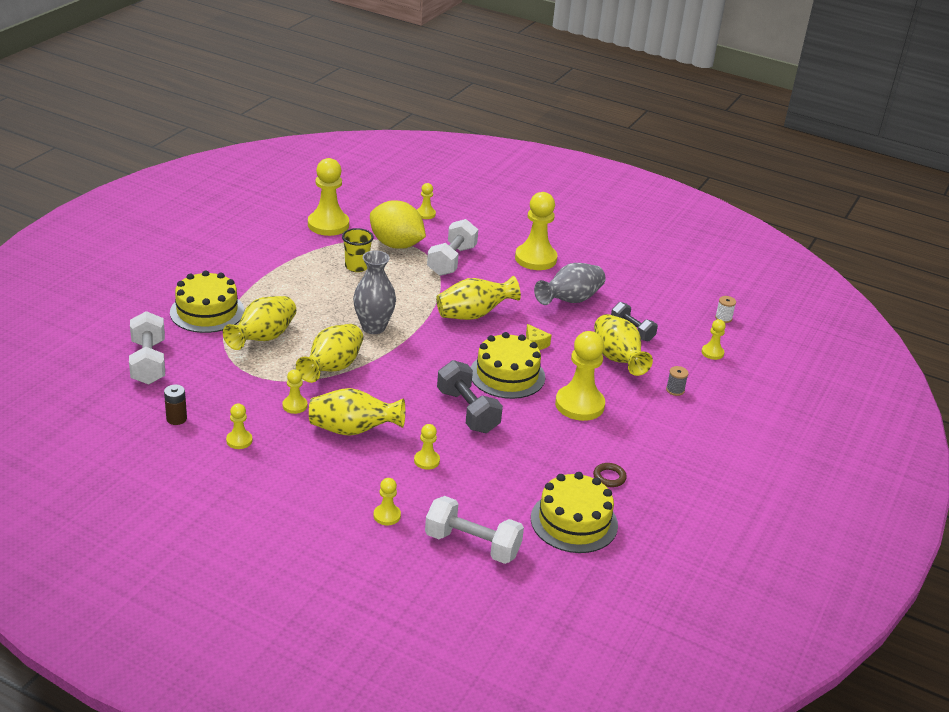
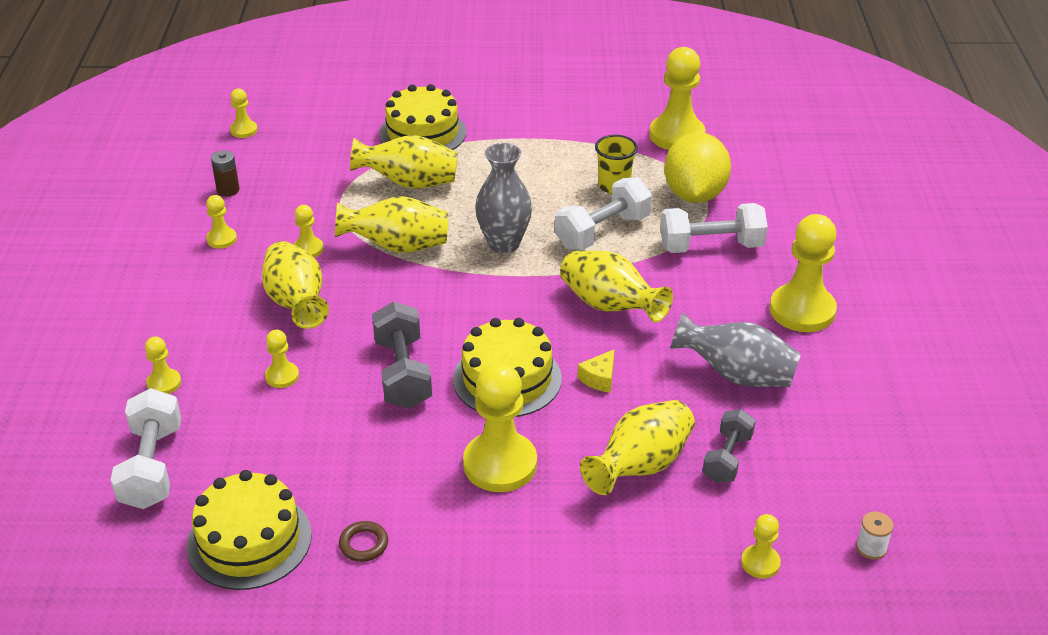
camera: 65 degrees right, 5 degrees up
(148, 362) = (305, 138): white dumbbell -> white dumbbell (602, 232)
(425, 214) = (792, 189): yellow pawn -> yellow pawn (244, 130)
(467, 411) = (403, 373): grey dumbbell -> grey dumbbell turned 45 degrees counterclockwise
(675, 390) = (621, 549): grey spool -> none

